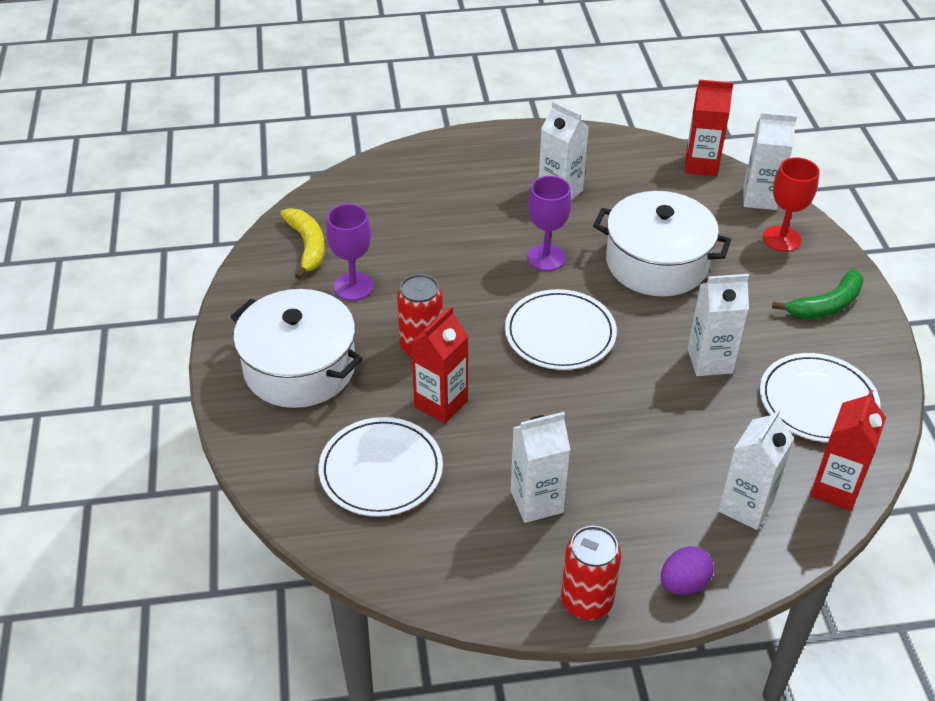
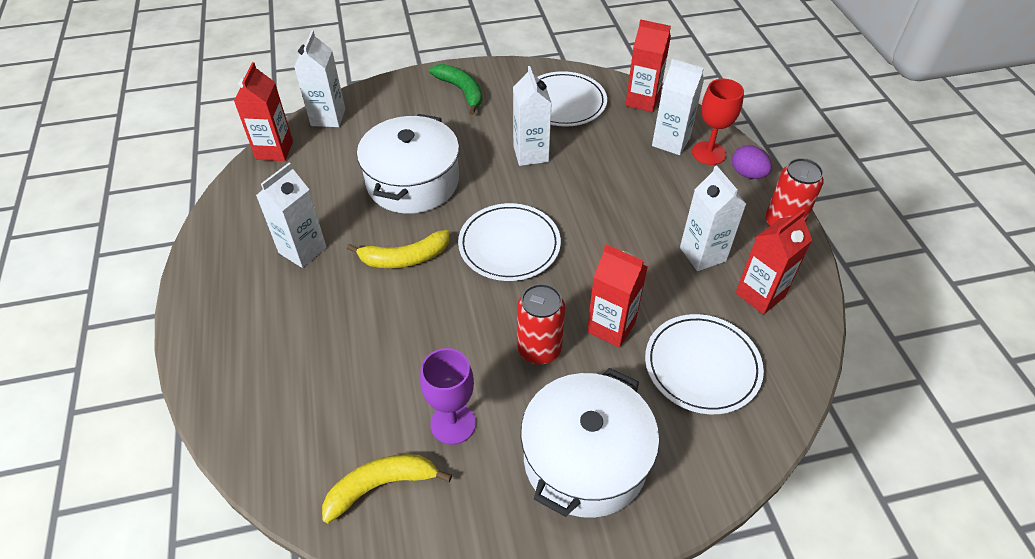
camera: 95 degrees left, 5 degrees up
(469, 545) = (760, 295): none -> red carton
(546, 257) = (405, 258): purple goblet -> yellow banana
(781, 239) = (383, 108): red goblet -> red goblet (708, 153)

